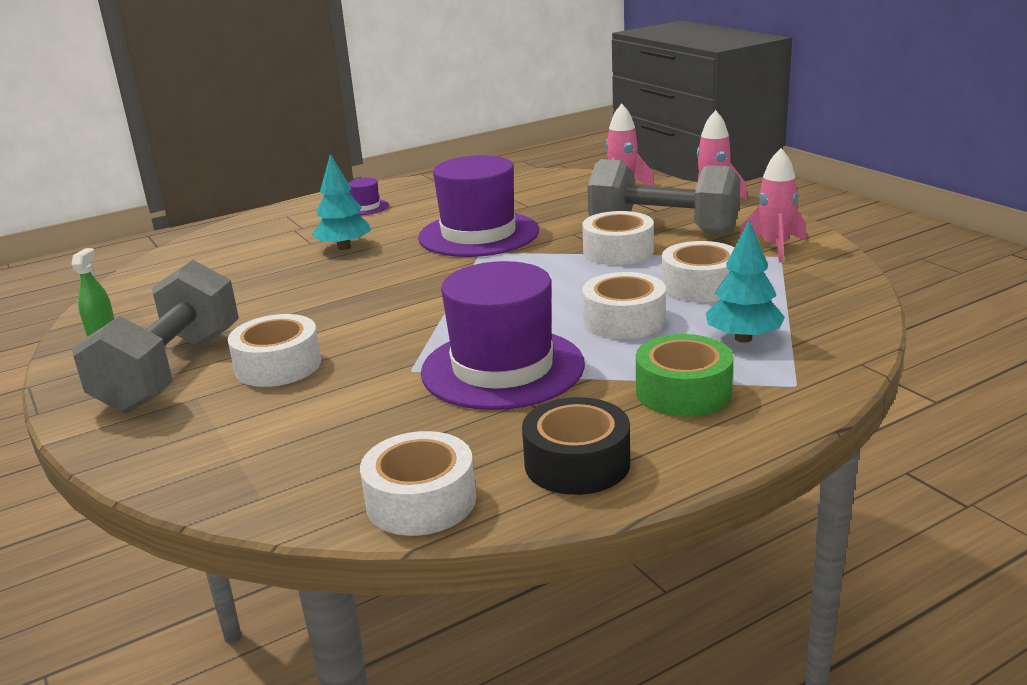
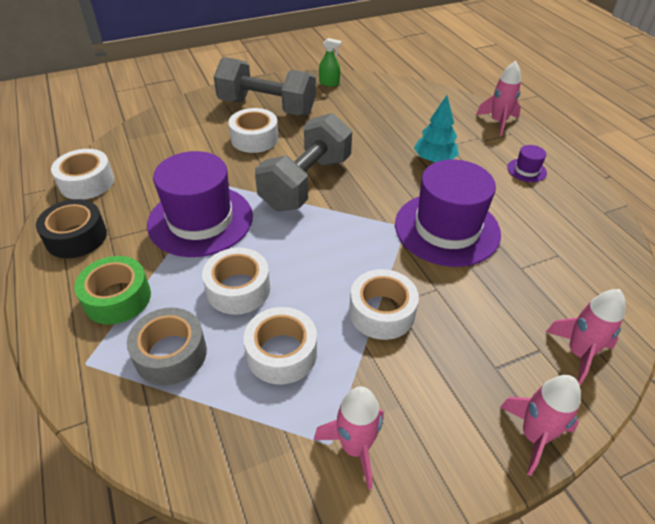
camera: 95 degrees right, 20 degrees up
(260, 222) = (498, 122): none -> pink rocket
(663, 229) = (432, 359): grey dumbbell -> grey dumbbell (306, 183)
(743, 338) = (171, 354): turquoise tree -> grey tape

